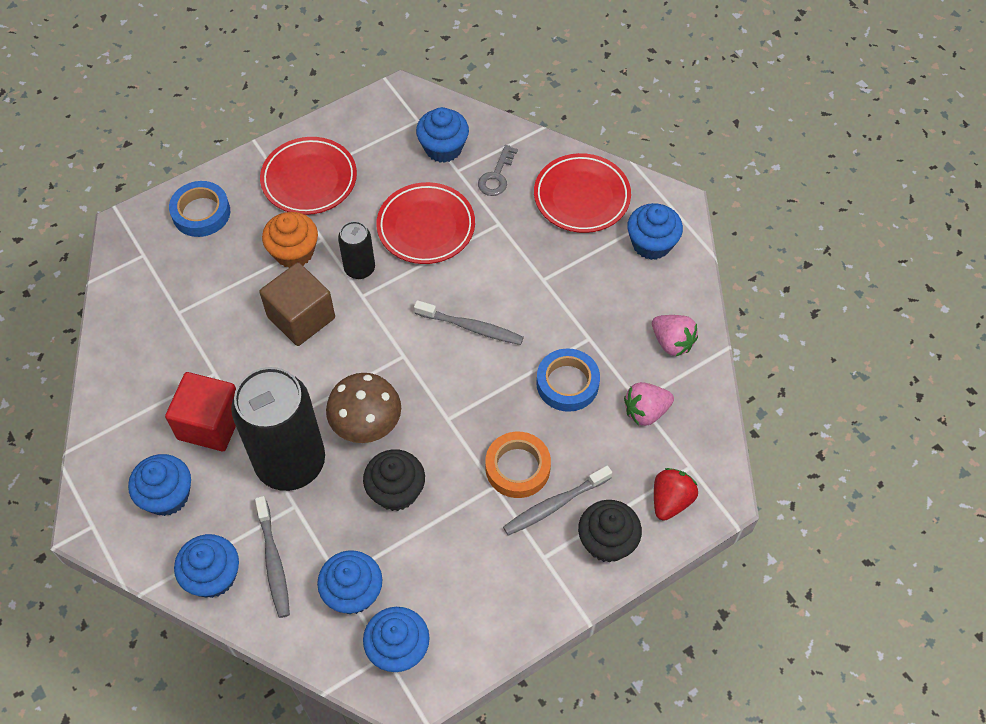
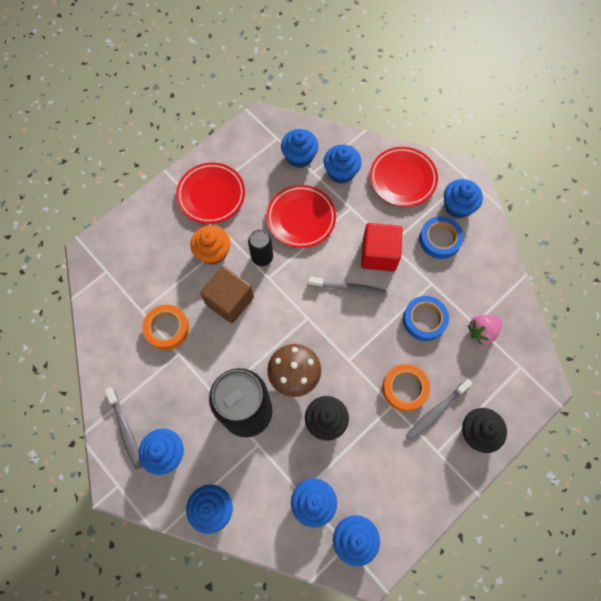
camera: 10 degrees left, 10 degrees up
(201, 213) = (140, 232): blue tape -> blue tape (440, 239)
(207, 339) = (167, 328): none -> orange tape
(210, 423) = (184, 392): red cube -> red cube (379, 254)
(273, 561) = (252, 489): grey toothbrush -> grey toothbrush (125, 430)
(496, 176) = (341, 172): grey key -> blue cupcake
(670, 500) = (513, 394): red strawberry -> none
(672, 342) = (488, 277): pink strawberry -> none

